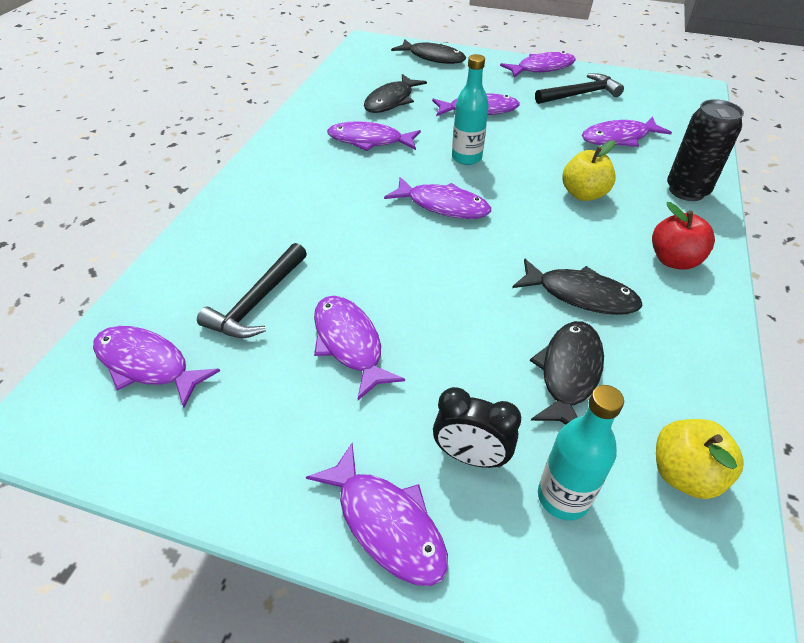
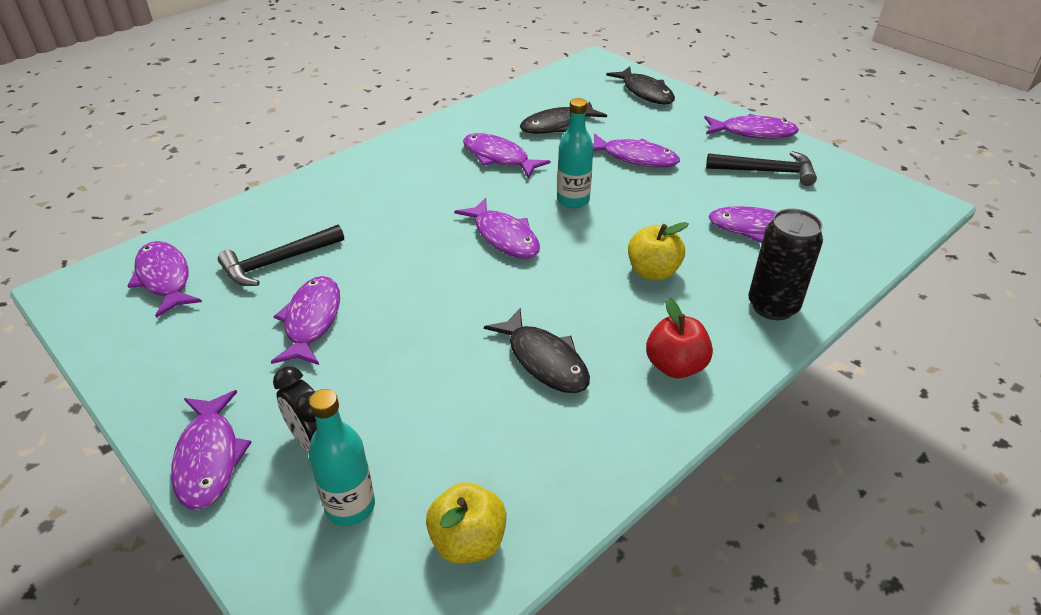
camera: 30 degrees right, 5 degrees down
(568, 373) = (460, 419): black fish -> none

